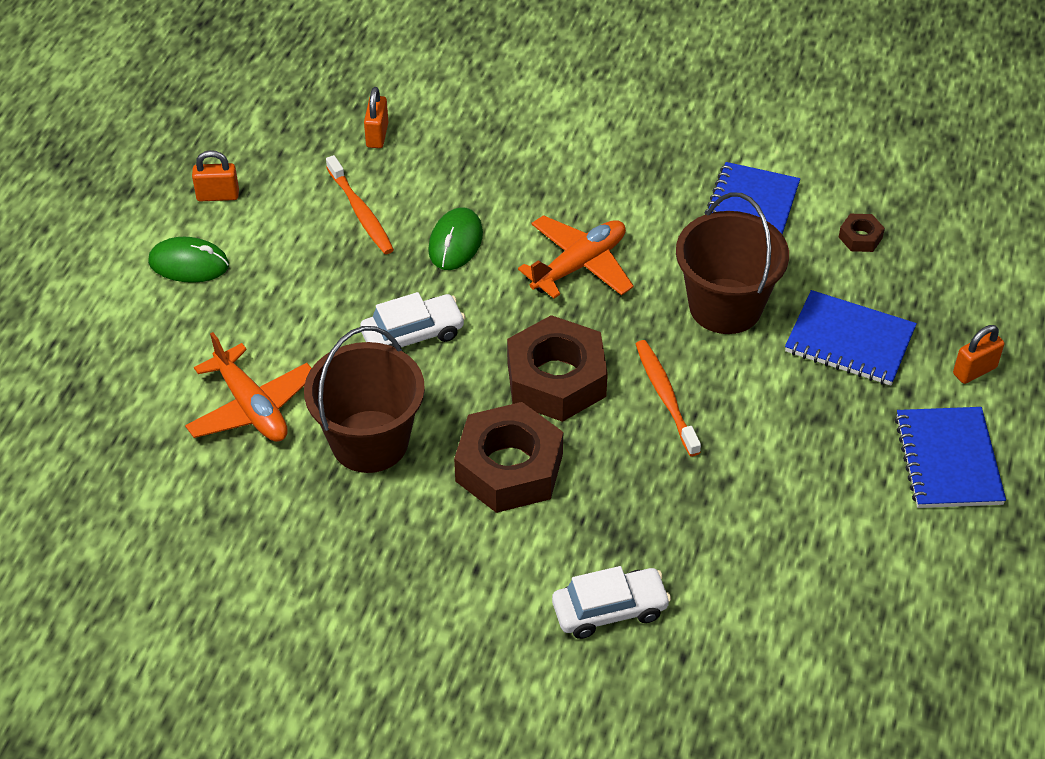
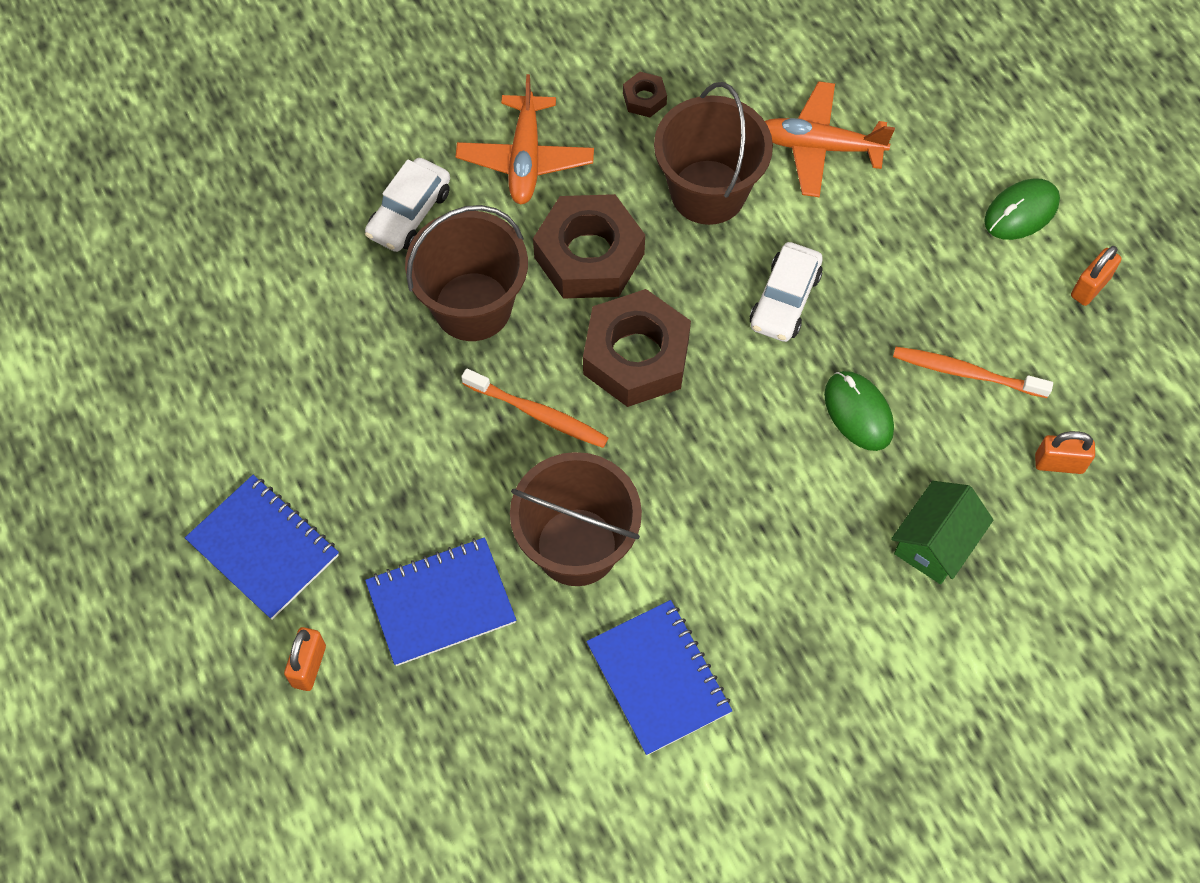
camera: 135 degrees right, 15 degrees up
(377, 135) = (1059, 463): orange padlock -> orange padlock turned 45 degrees counterclockwise
(503, 154) = (935, 543): none -> green house
(579, 265) = (737, 480): orange plane -> orange plane (525, 159)
(635, 501) = (472, 306): none -> brown bucket
(860, 237) = (532, 739): brown nut -> brown nut (644, 99)

